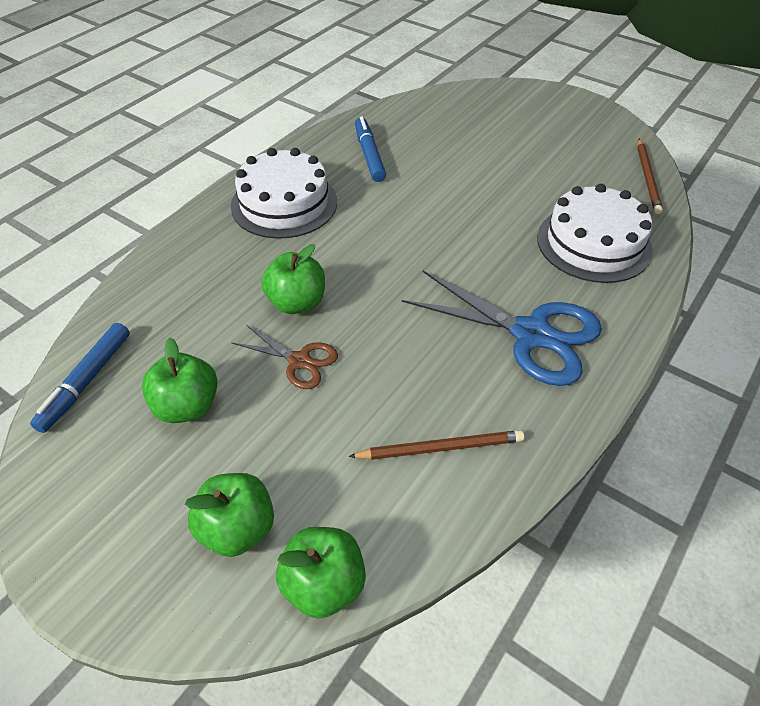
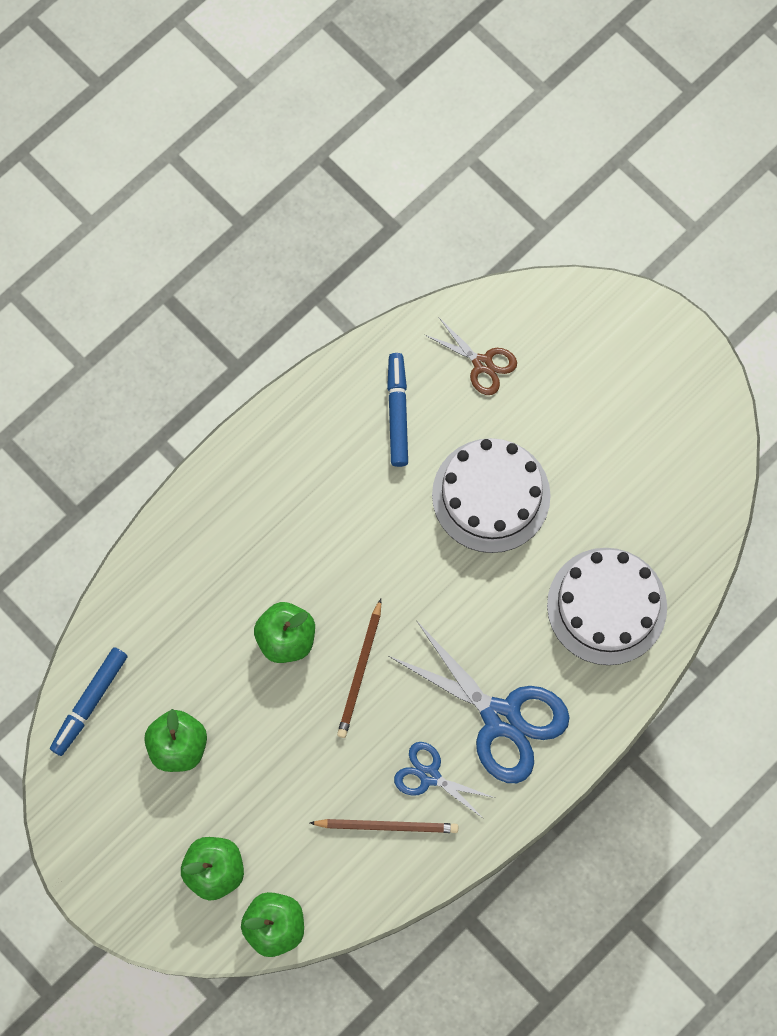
camera: 10 degrees right, 25 degrees up
(284, 203) = (289, 485): white cake -> white cake (491, 495)
(299, 361) = (280, 712): brown scissors -> brown scissors (482, 364)
(474, 393) = (429, 776): none -> blue scissors
(647, 178) = (709, 510): brown pencil -> brown pencil (360, 671)

